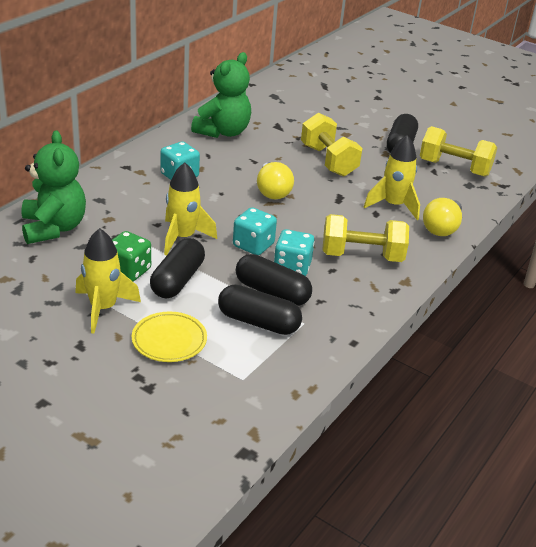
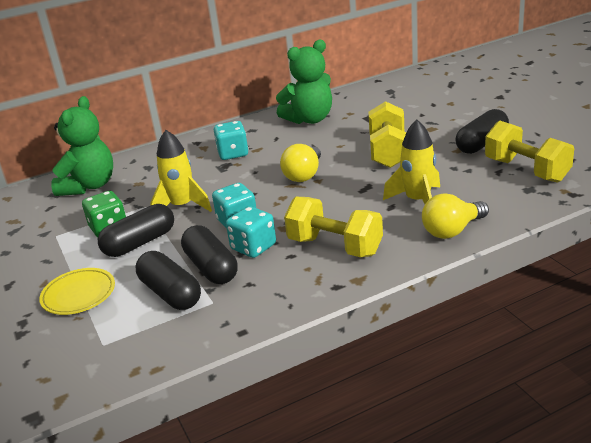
camera: 35 degrees right, 5 degrees down
(103, 308) = (57, 257): yellow rocket -> none

